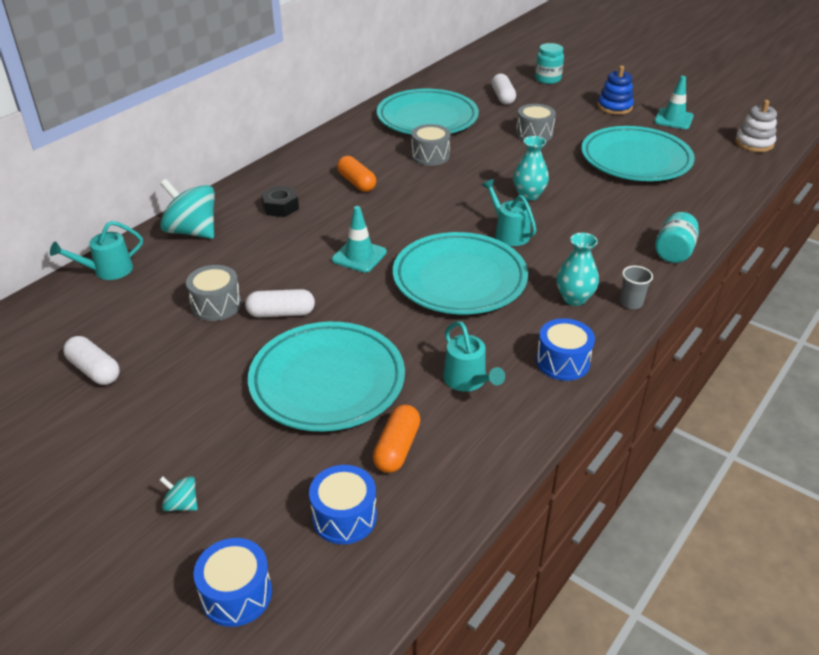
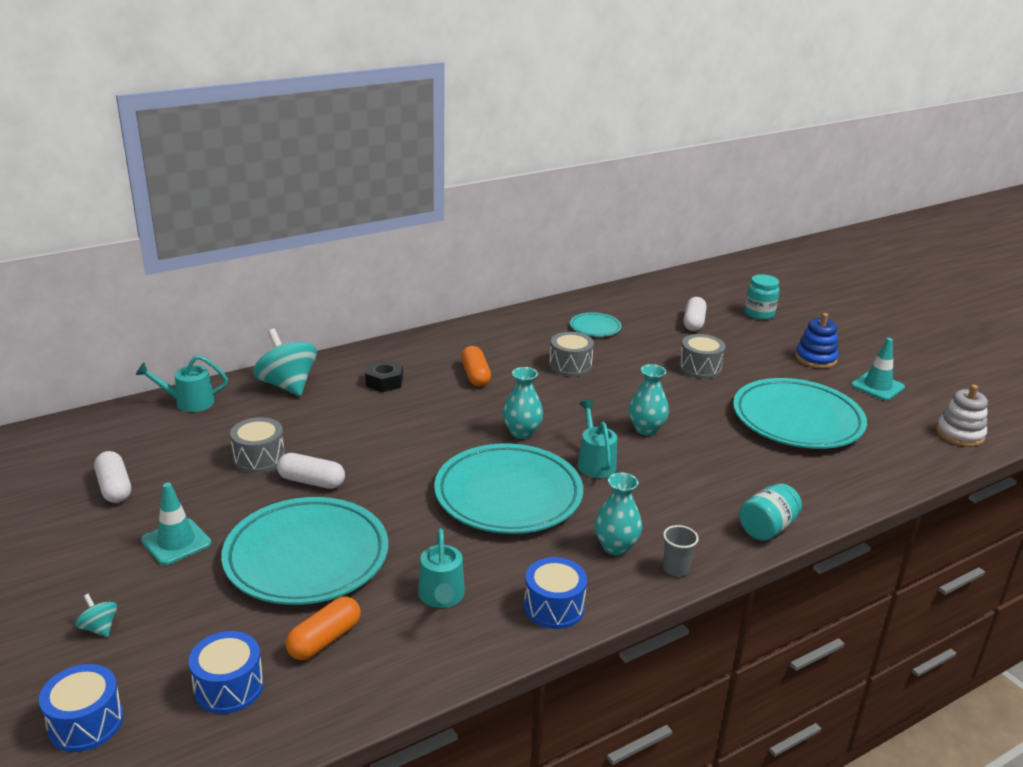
camera: 20 degrees right, 10 degrees down
(359, 256) = (425, 447): turquoise traffic cone -> turquoise traffic cone (176, 542)
(427, 118) = (595, 328): turquoise plate -> turquoise plate, size x0.46
(432, 223) = (522, 432): none -> turquoise vase

